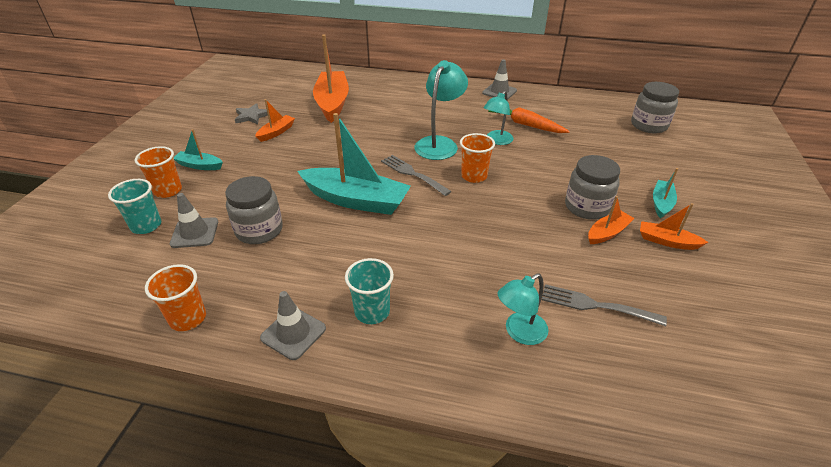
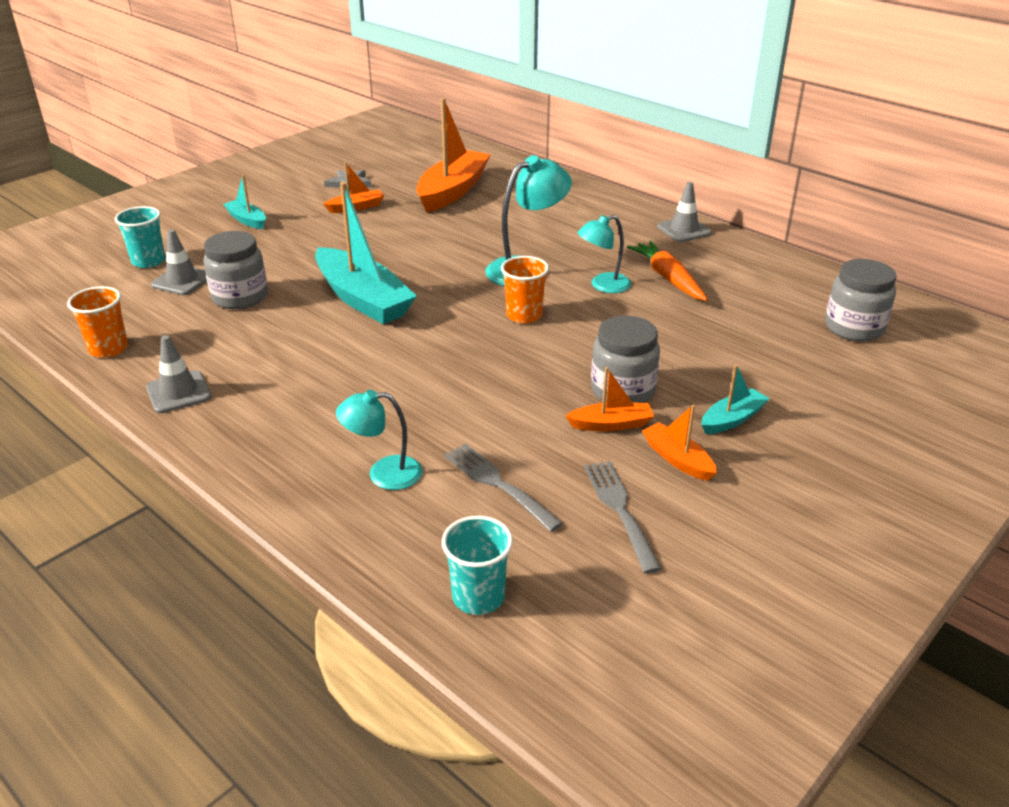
camera: 30 degrees right, 5 degrees down
(168, 190) = (196, 235): orange cup -> none
(372, 312) = (264, 402): turquoise cup -> turquoise cup (478, 597)
(413, 174) = (455, 292): grey fork -> grey fork (621, 511)

